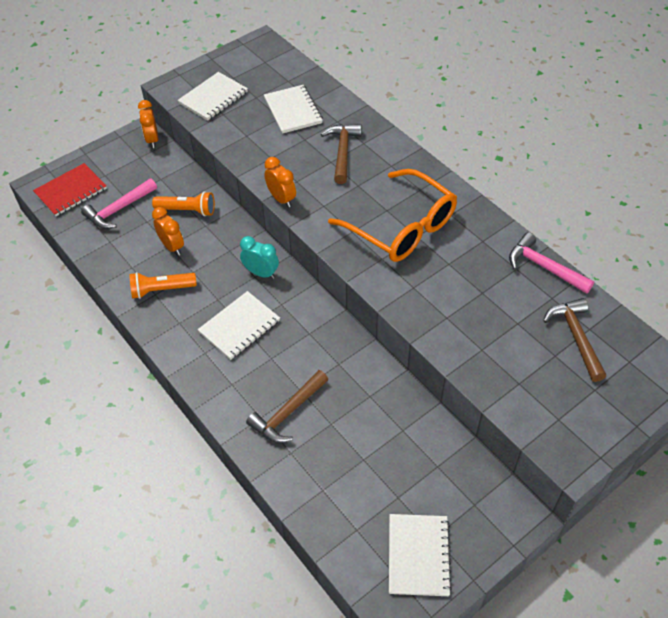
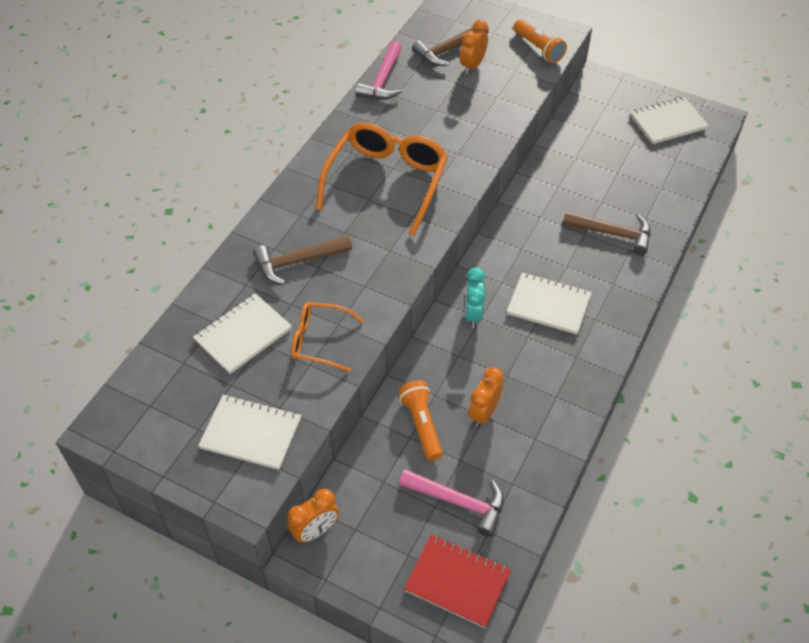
camera: 115 degrees left, 0 degrees up
(162, 290) = (547, 393): orange flashlight -> orange flashlight (538, 48)
(263, 145) = (319, 341): none -> orange glasses
(281, 199) = (399, 289): orange clock -> orange clock (472, 66)

